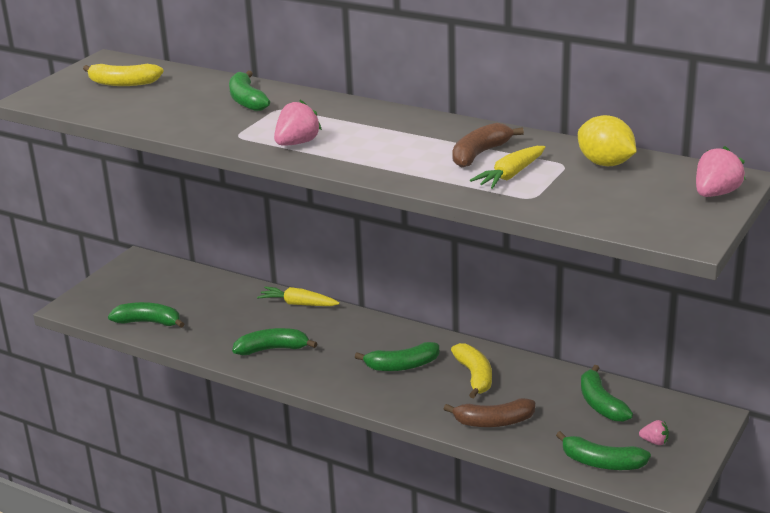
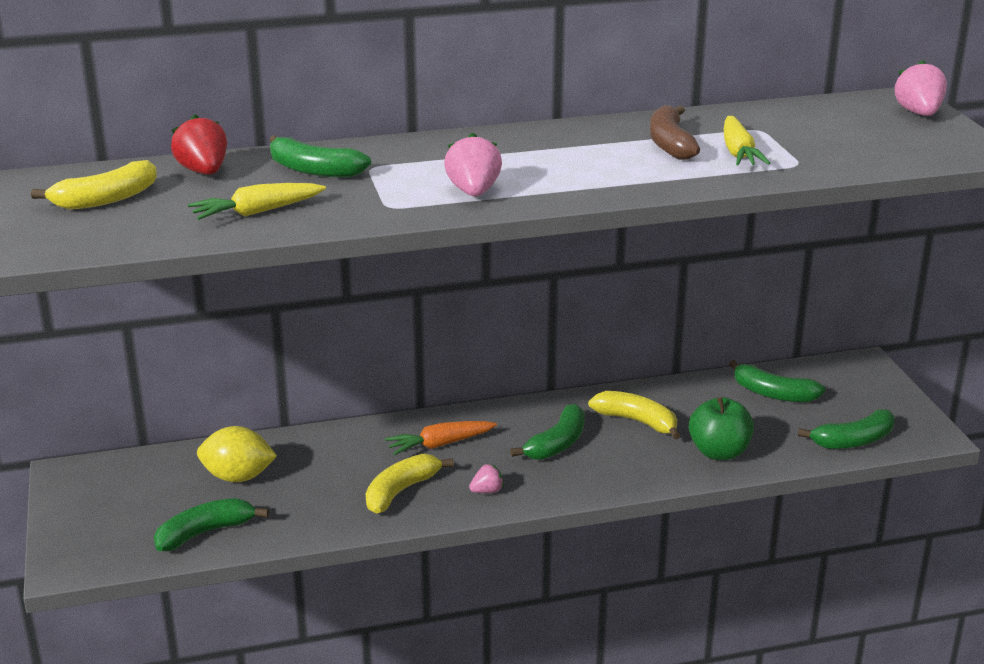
camera: 45 degrees left, 0 degrees up
(195, 82) = (203, 172): none -> red strawberry
(272, 349) = (401, 491): green banana -> yellow banana
(298, 304) = (351, 434): yellow carrot -> yellow carrot (257, 212)
(335, 333) = (440, 444): none -> orange carrot
(493, 422) = (719, 452): brown banana -> green apple
(605, 163) = (788, 118): yellow lemon -> yellow lemon (238, 477)
(654, 442) = (860, 404): pink strawberry -> pink strawberry (487, 491)

